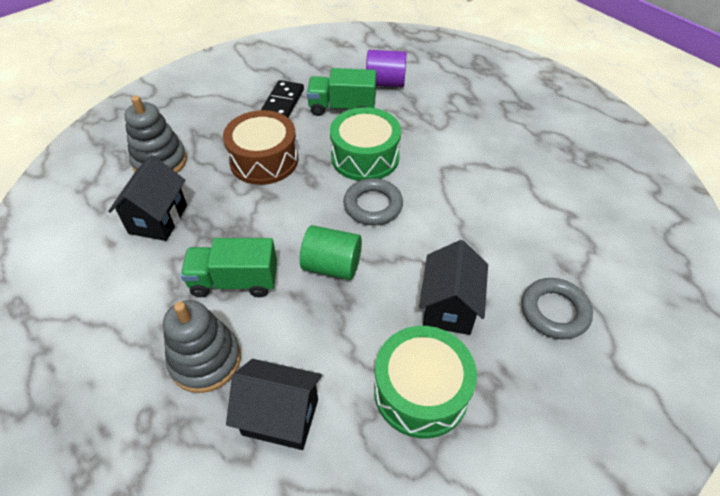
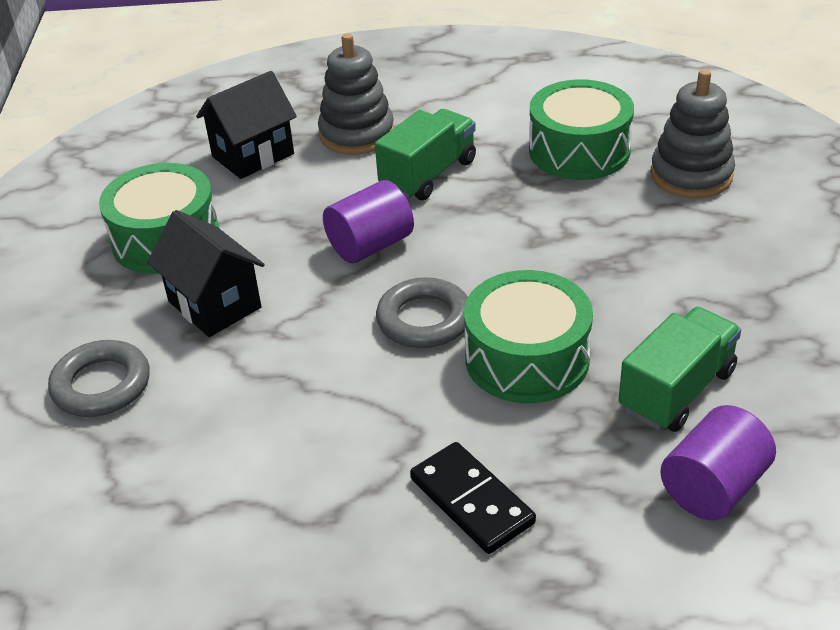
camera: 130 degrees right, 10 degrees down
(158, 219) = (579, 150): black house -> green drum
(264, 160) = (613, 259): brown drum -> none
(282, 103) = (746, 327): black domino -> black domino (471, 501)
(332, 266) = (370, 245): green cylinder -> purple cylinder

